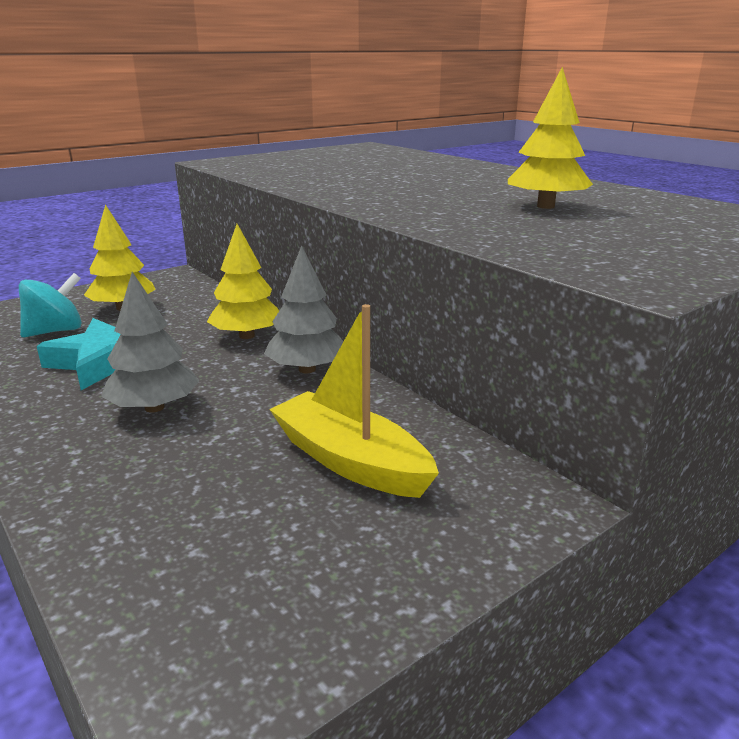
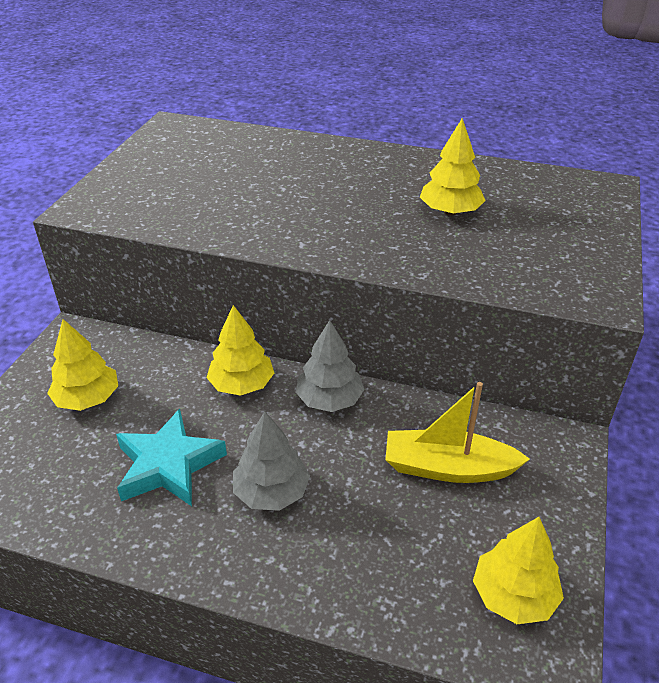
camera: 35 degrees left, 15 degrees up
(55, 331) = (67, 456): turquoise spinning top -> none
(253, 609) = (513, 595): none -> yellow tree

